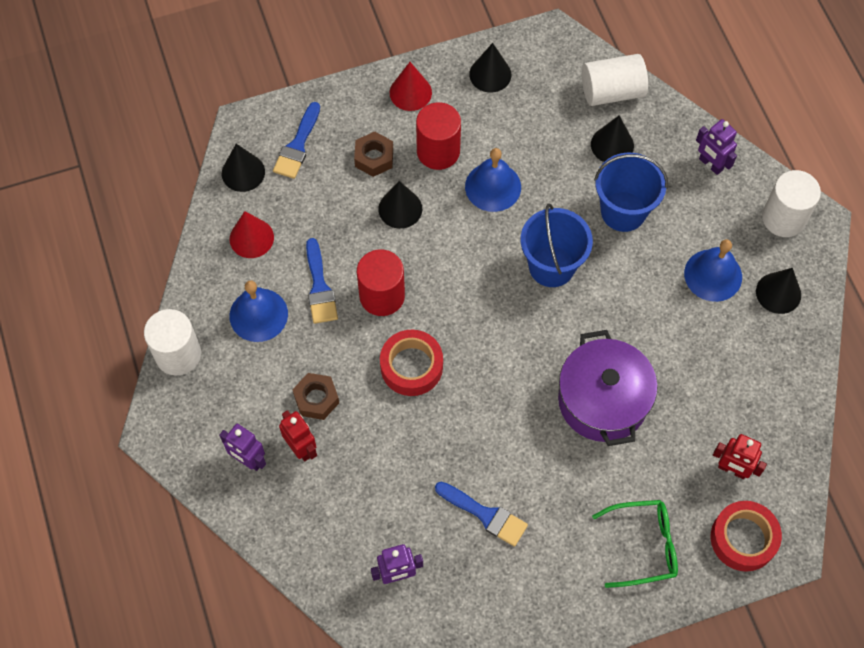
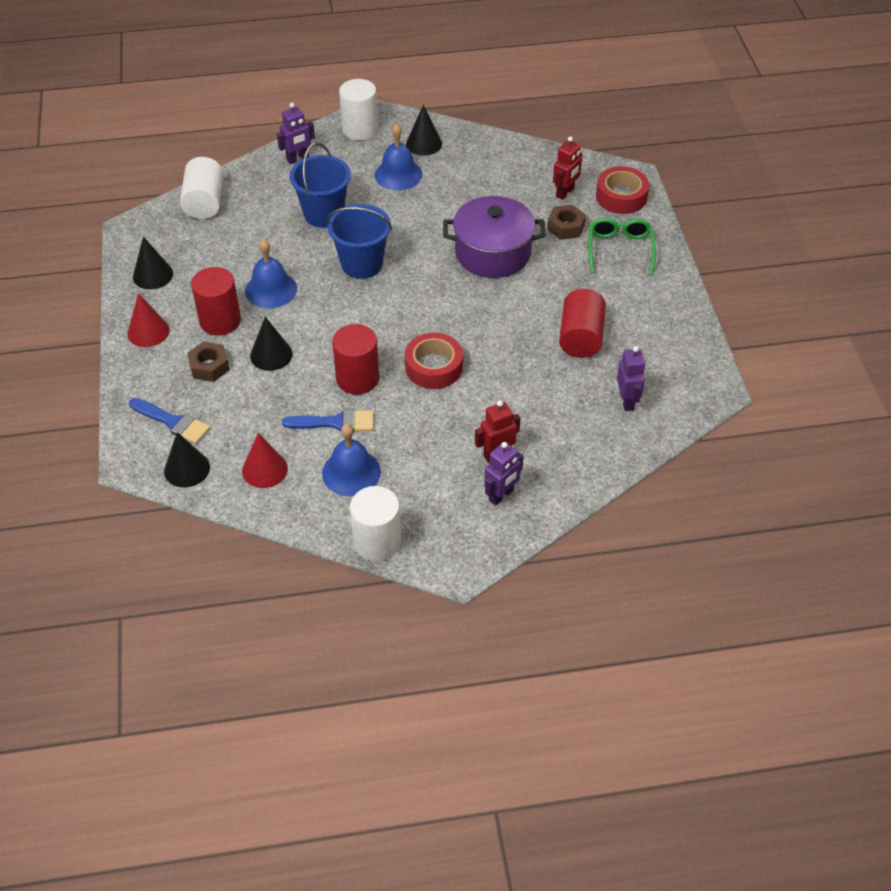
camera: 80 degrees left, 15 degrees down
(316, 399) = (450, 438): brown nut -> brown nut (565, 227)
(485, 515) = (580, 337): blue brush -> red cylinder
(612, 145) = (257, 210): black cone -> none

